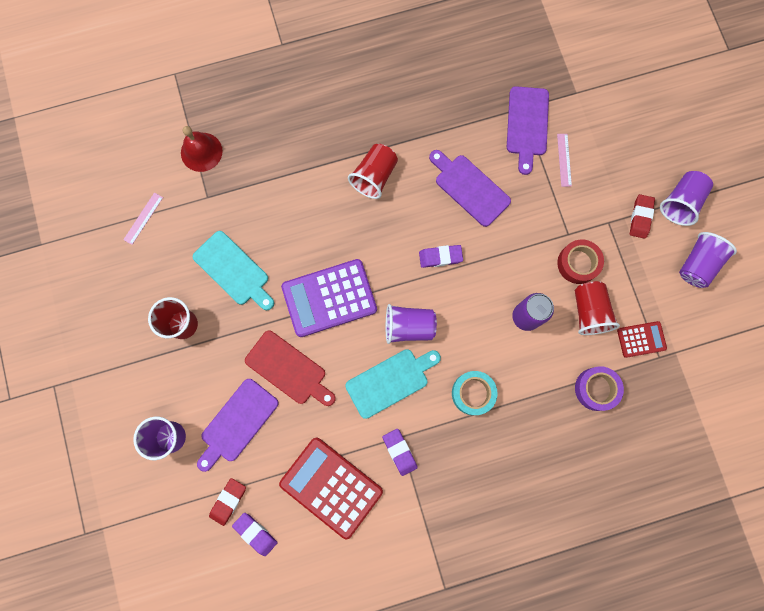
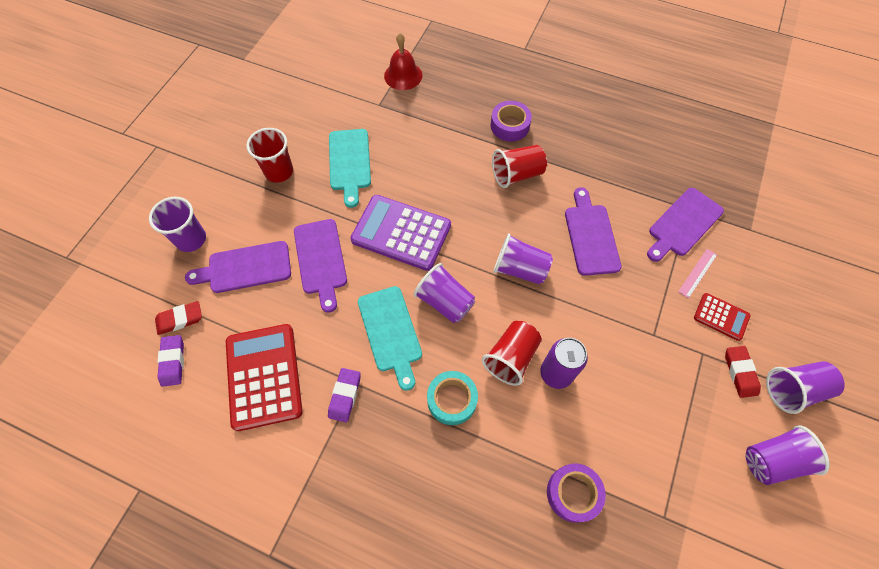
camera: 40 degrees right, 15 degrees down
(143, 218) = (322, 88): pink ruler -> none
(288, 370) = (320, 260): red cutting board -> purple cutting board
(332, 134) = (510, 126): none -> purple tape
(390, 381) = (390, 332): turquoise cutting board -> turquoise cutting board turned 60 degrees clockwise
(440, 257) = (520, 269): purple eraser -> purple cup
(578, 263) = (644, 366): red tape -> none
(589, 312) = (622, 416): red cup -> red cup (511, 357)
(640, 217) = (740, 372): red eraser -> red eraser turned 60 degrees counterclockwise
(641, 339) = (657, 484): red calculator -> red calculator (721, 317)

